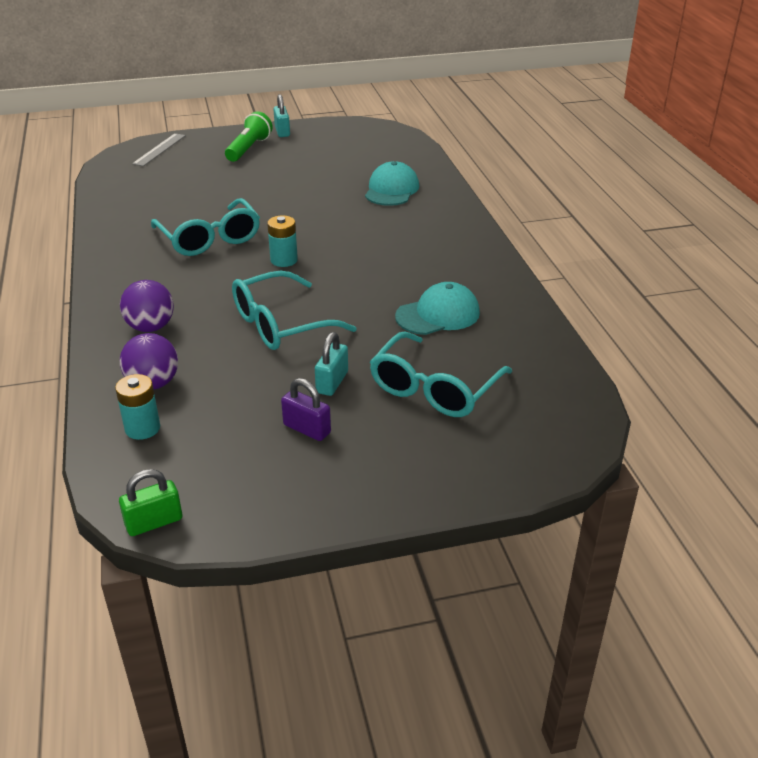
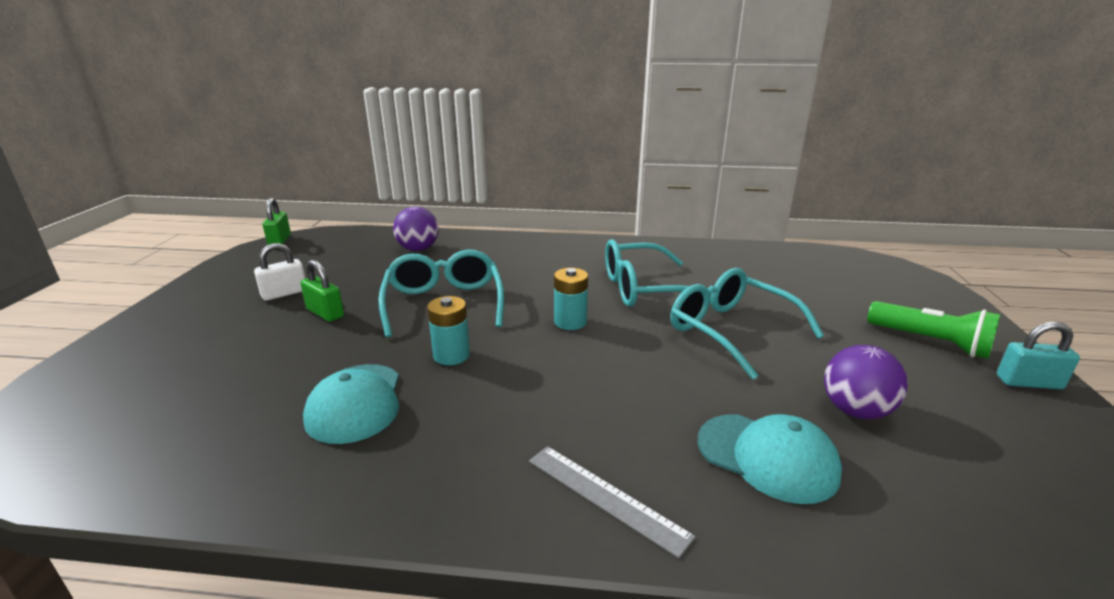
camera: 110 degrees right, 10 degrees down
(142, 428) = (372, 243): turquoise battery -> turquoise battery (451, 355)
(150, 327) = (496, 253): purple ball -> purple ball (855, 411)
(159, 149) = (904, 283): grey ruler -> grey ruler (606, 496)
(307, 429) = (284, 293): purple padlock -> white padlock
(332, 382) = (325, 313): turquoise padlock -> green padlock
(435, 388) = (237, 364): turquoise glasses -> turquoise glasses (731, 331)

